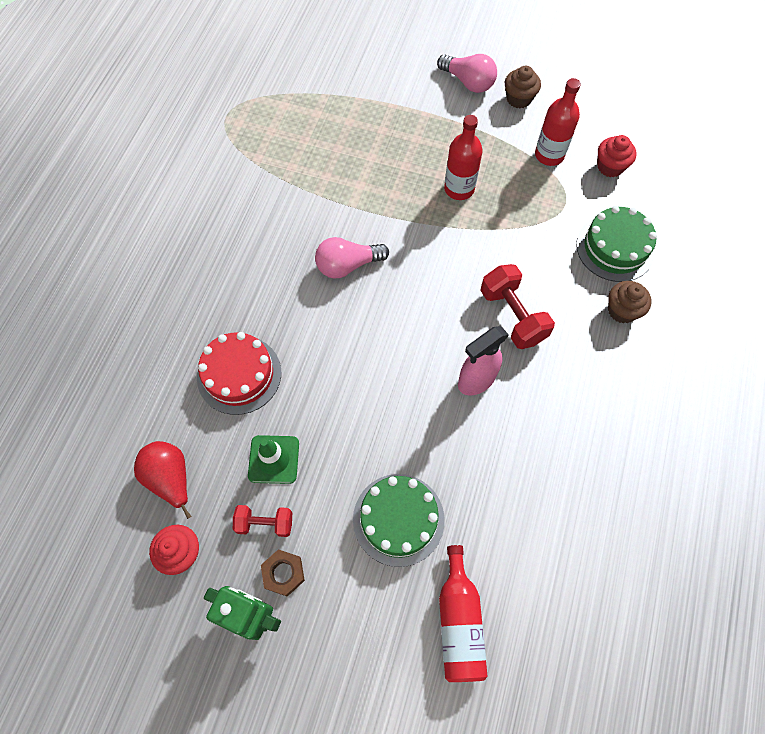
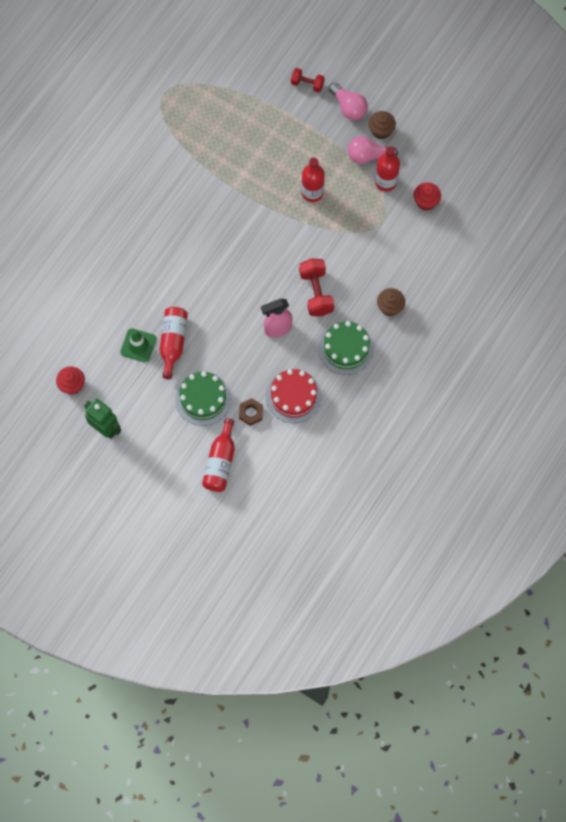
camera: 15 degrees right, 5 degrees up
(171, 479) = (74, 341): red pear -> none
(239, 374) = (129, 287): red cake -> red cake (293, 396)
(265, 523) = (124, 381): red dumbbell -> red dumbbell (307, 84)
(283, 573) = (128, 411): brown nut -> brown nut (251, 413)
(326, 441) = (173, 342): none -> red bottle
(347, 265) = (218, 230): pink light bulb -> pink light bulb (368, 156)
(615, 248) = (403, 263): green cake -> green cake (346, 348)

